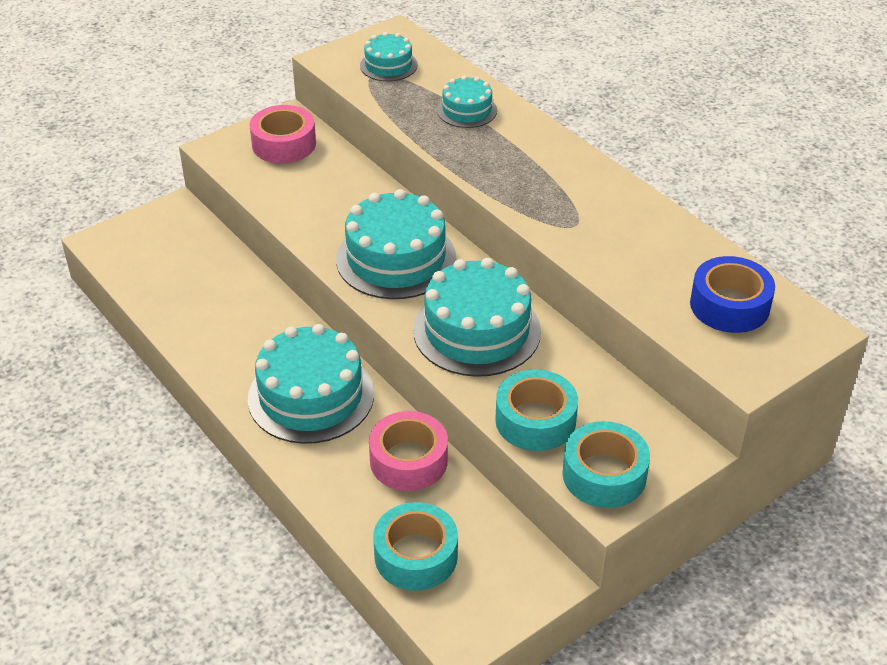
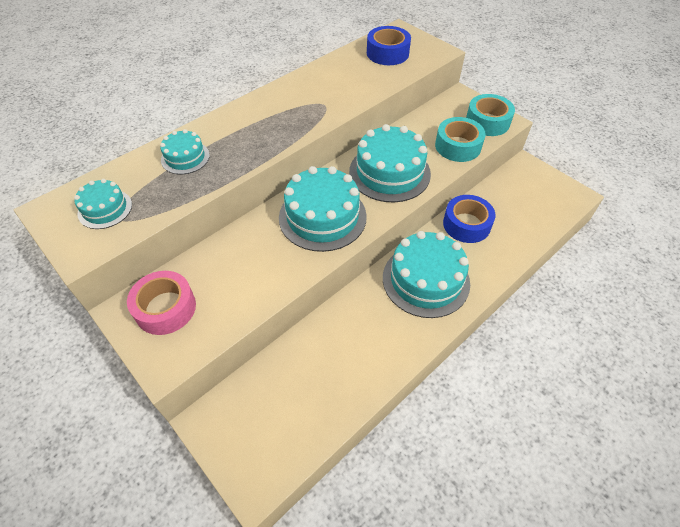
camera: 95 degrees left, 10 degrees up
(408, 460) = (466, 224): pink tape -> blue tape
(416, 555) = (533, 216): turquoise tape -> none

